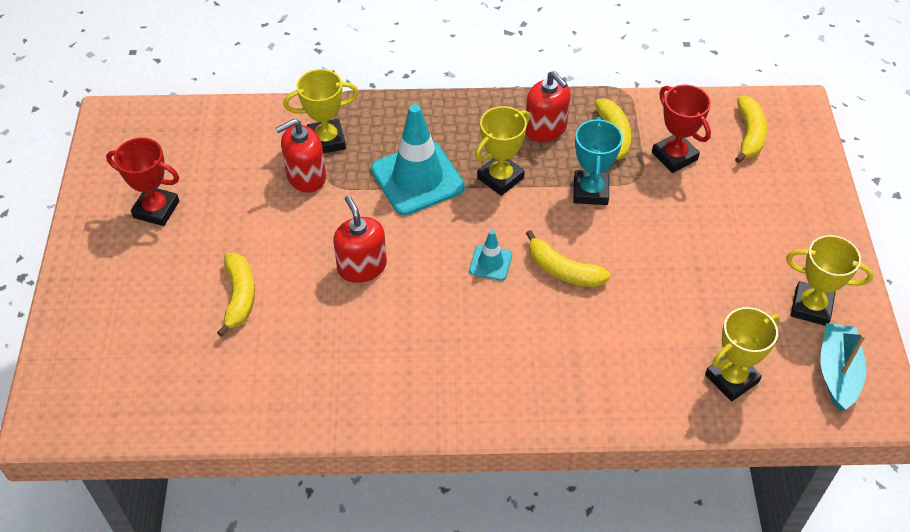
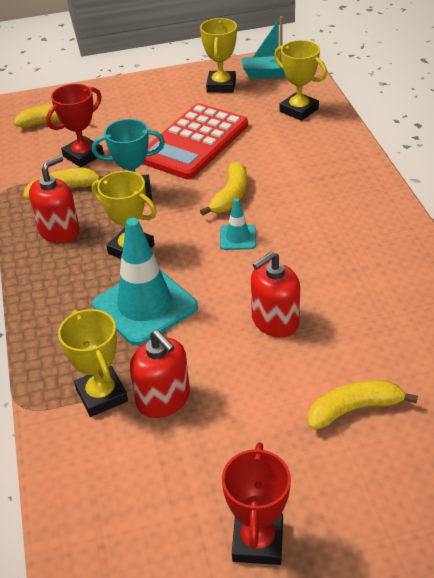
camera: 100 degrees left, 10 degrees down
(678, 256) = (194, 142): none -> red calculator

